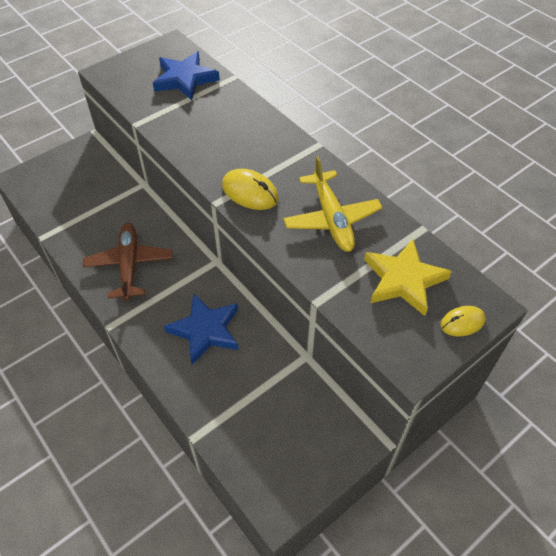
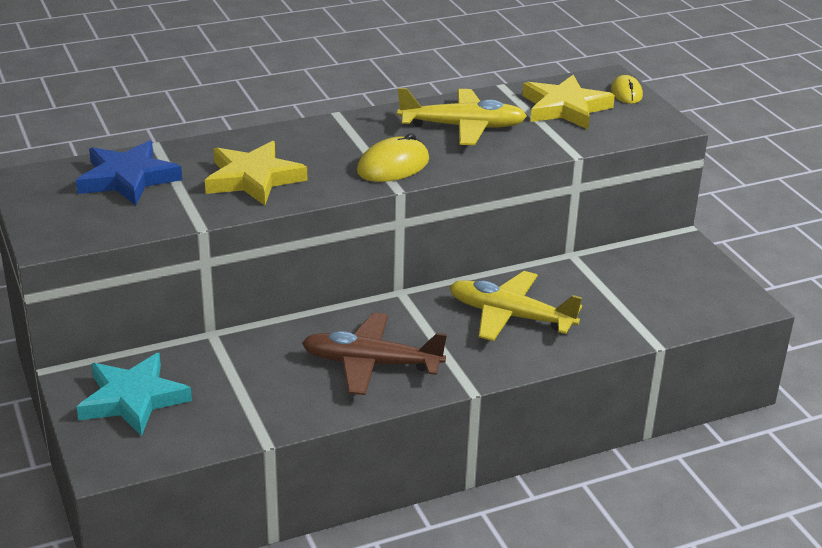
camera: 75 degrees left, 20 degrees down
(74, 171) = (133, 399): none -> turquoise star
(204, 129) = (253, 179): none -> yellow star
(205, 330) = (510, 316): blue star -> yellow plane

